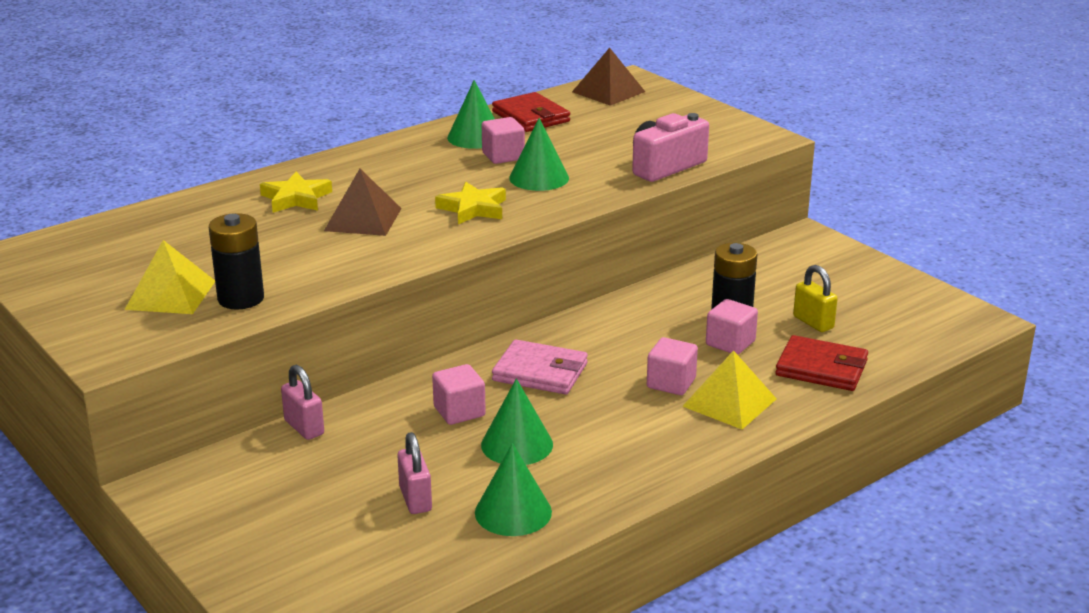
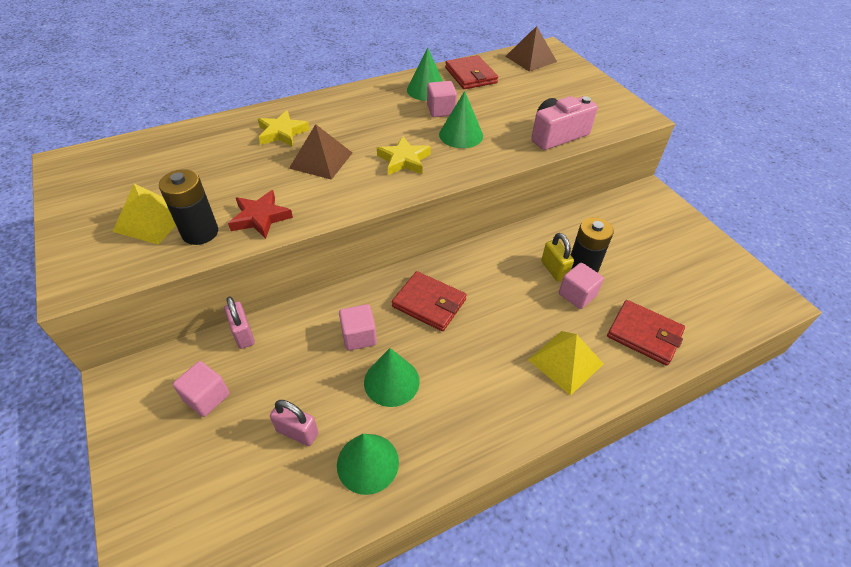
camera: 10 degrees right, 20 degrees up
(311, 278) = (260, 218): none -> red star
(415, 499) = (297, 432): pink padlock -> pink padlock turned 60 degrees counterclockwise
(540, 372) = (429, 303): pink wallet -> red wallet
(671, 383) = (524, 332): pink cube -> pink cube (207, 397)
(813, 322) = (644, 282): yellow padlock -> yellow padlock (554, 270)

